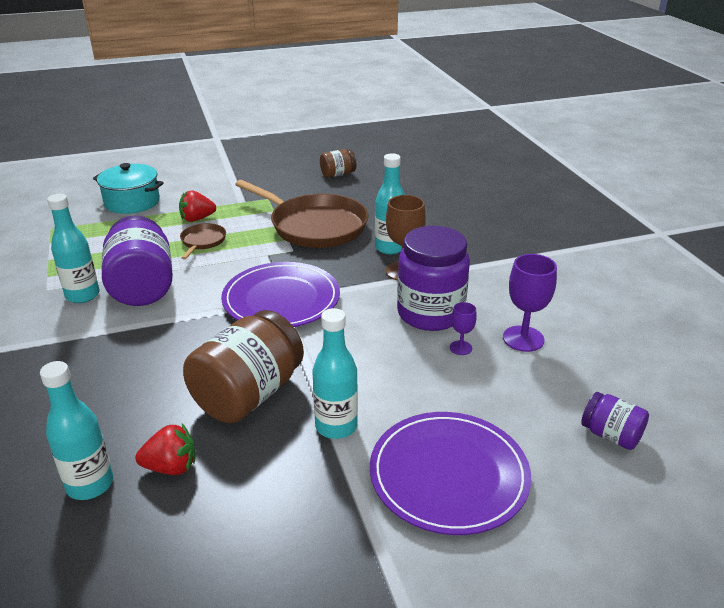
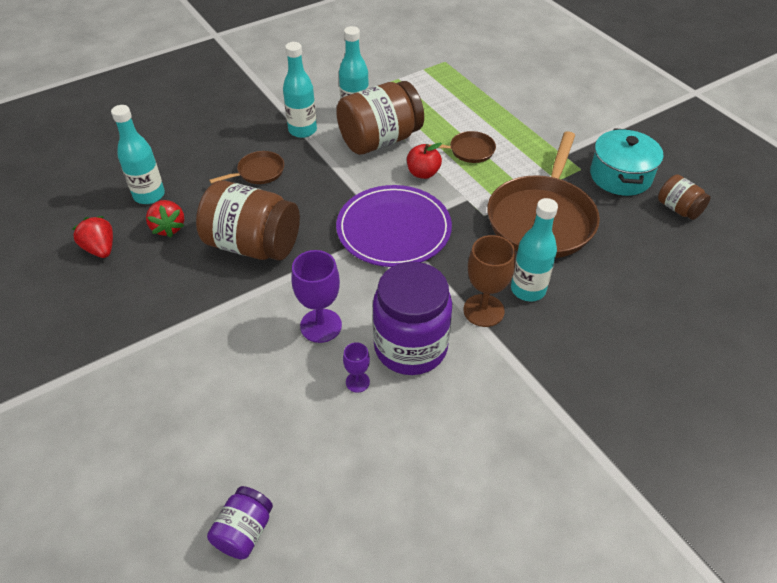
camera: 75 degrees right, 15 degrees up
(124, 378) = (258, 172): none -> brown pan
(132, 202) = (515, 86): turquoise pot -> turquoise pot (620, 176)
(142, 286) = (380, 140): purple jar -> brown jar
(197, 219) = (508, 134): red strawberry -> red strawberry (100, 249)
(214, 270) = (423, 173): none -> red apple
(336, 426) = (224, 308): turquoise bottle -> turquoise bottle (302, 130)
(448, 475) = (175, 396): purple plate -> none
(523, 339) = (391, 438): purple goblet -> purple goblet (321, 325)

